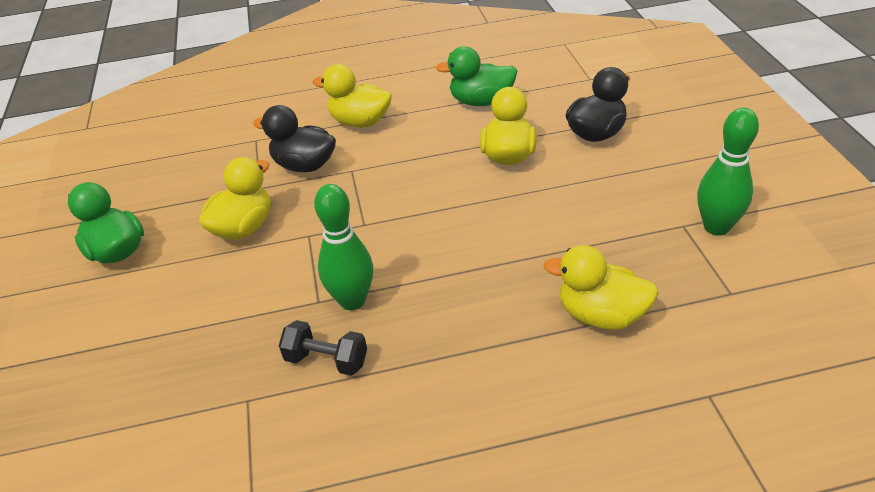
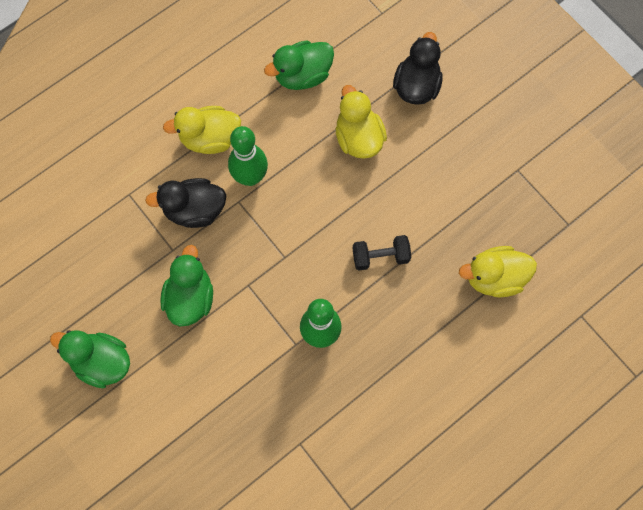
camera: 30 degrees left, 30 degrees up
(243, 228) = (190, 298): yellow duck -> green duck
(326, 360) = (333, 391): black dumbbell -> black dumbbell (380, 257)
(716, 227) = (540, 163): green bowling pin -> green bowling pin (250, 177)

